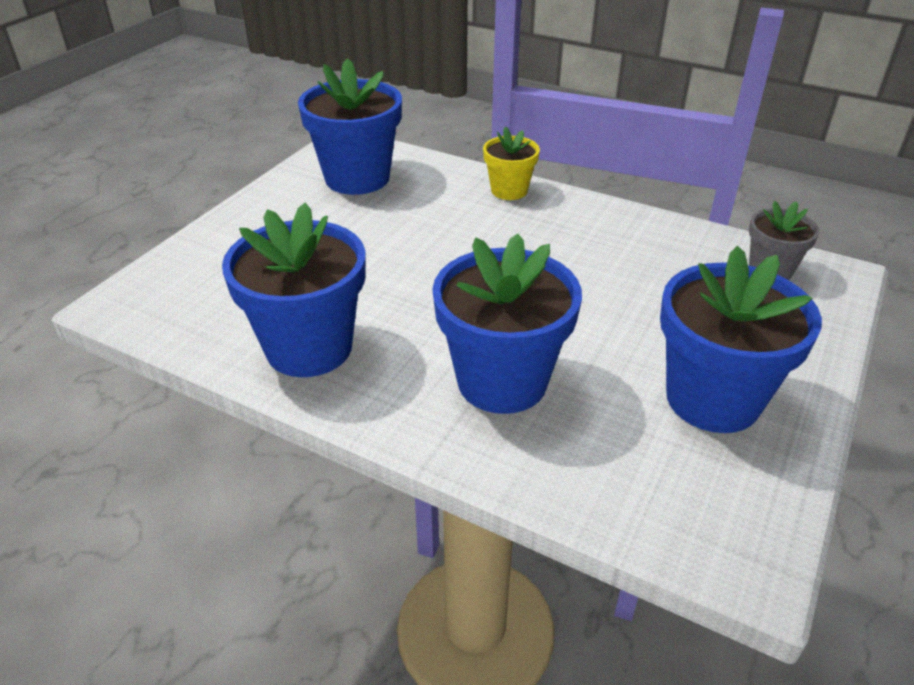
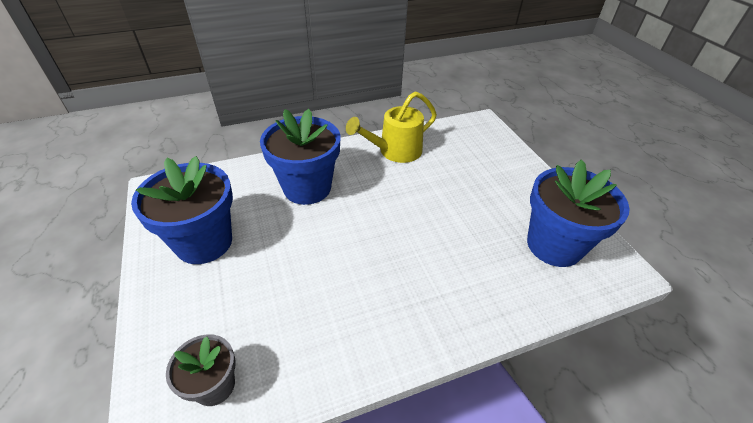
camera: 130 degrees right, 5 degrees up
(309, 348) = (395, 151): blue flower pot -> yellow watering can
(509, 190) = (469, 316): yellow flower pot -> none

